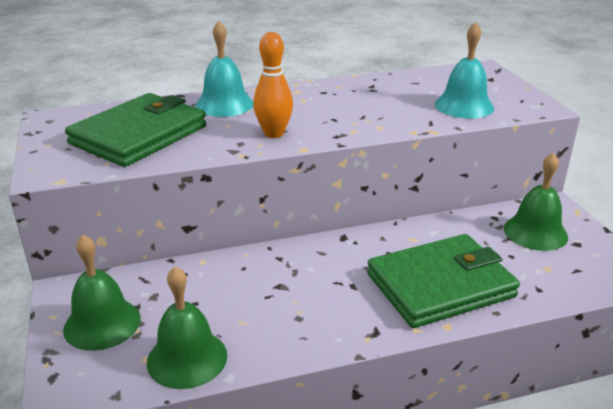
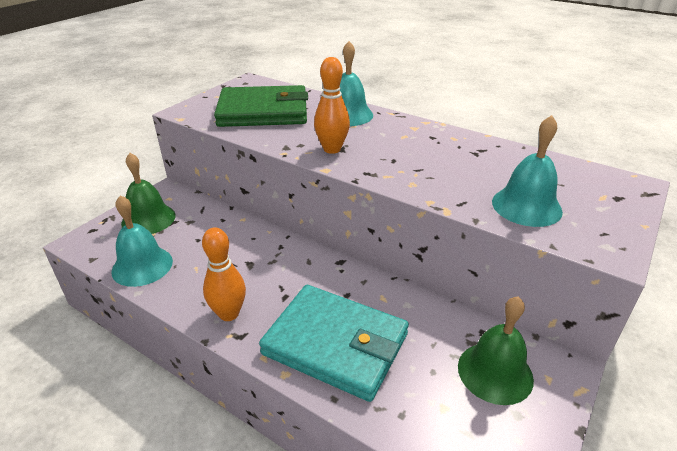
camera: 50 degrees right, 5 degrees up
(187, 358) = (142, 266): green bell -> turquoise bell
(338, 327) = (229, 314): none -> orange bowling pin
(440, 285) = (335, 344): green wallet -> turquoise wallet

